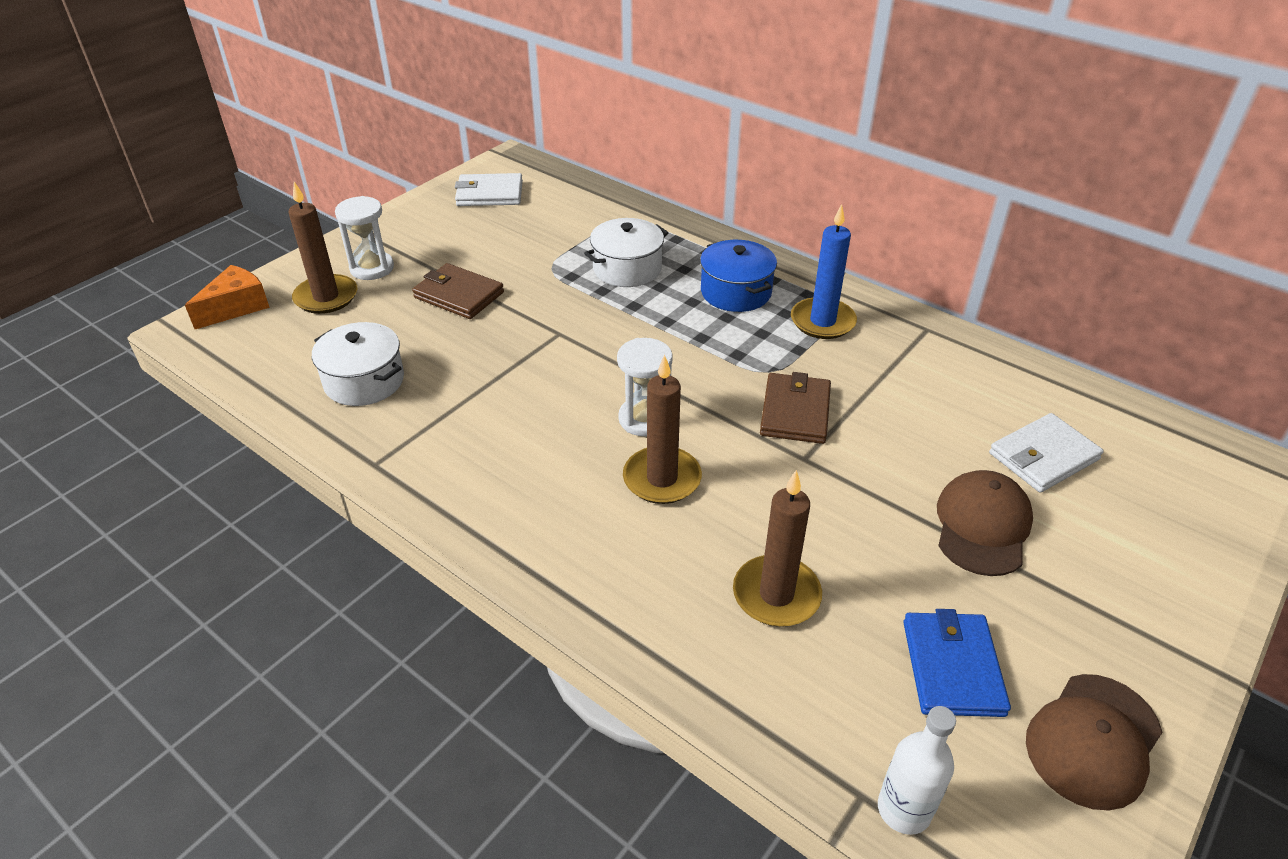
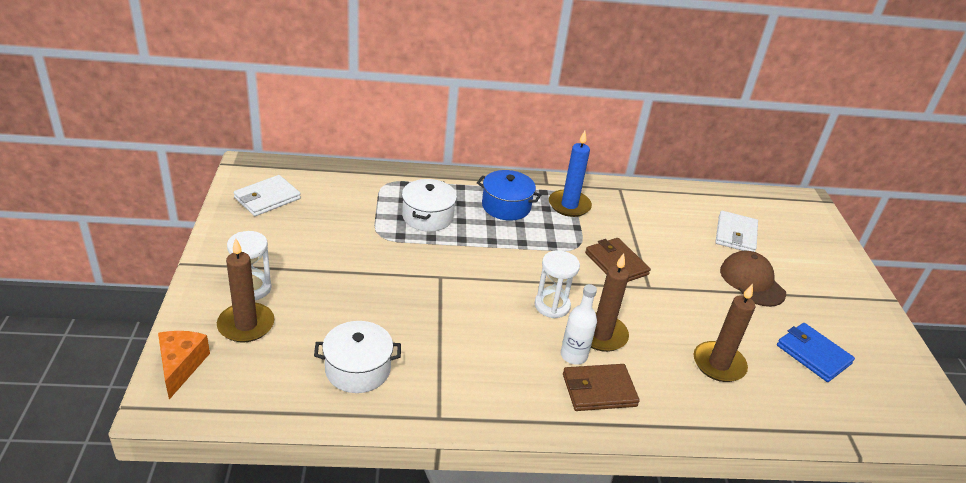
camera: 45 degrees left, 5 degrees down
(458, 295) = (343, 280): brown wallet -> brown wallet (599, 390)
(904, 809) = (866, 427): white bottle -> white bottle (573, 355)
(1093, 740) = (883, 354): brown cap -> none

